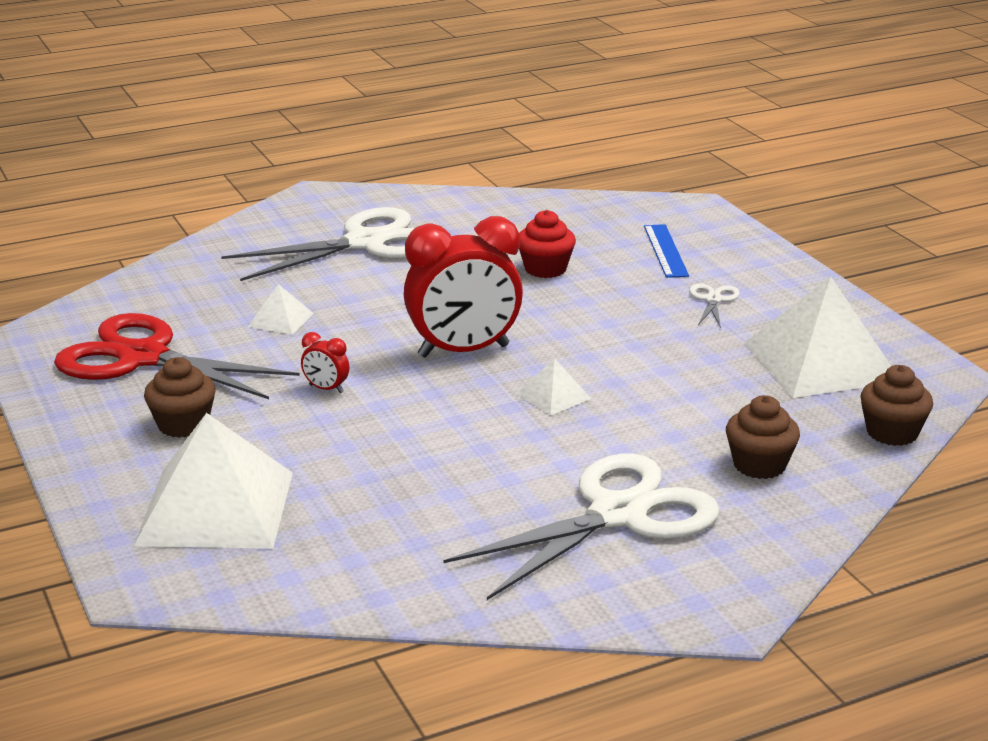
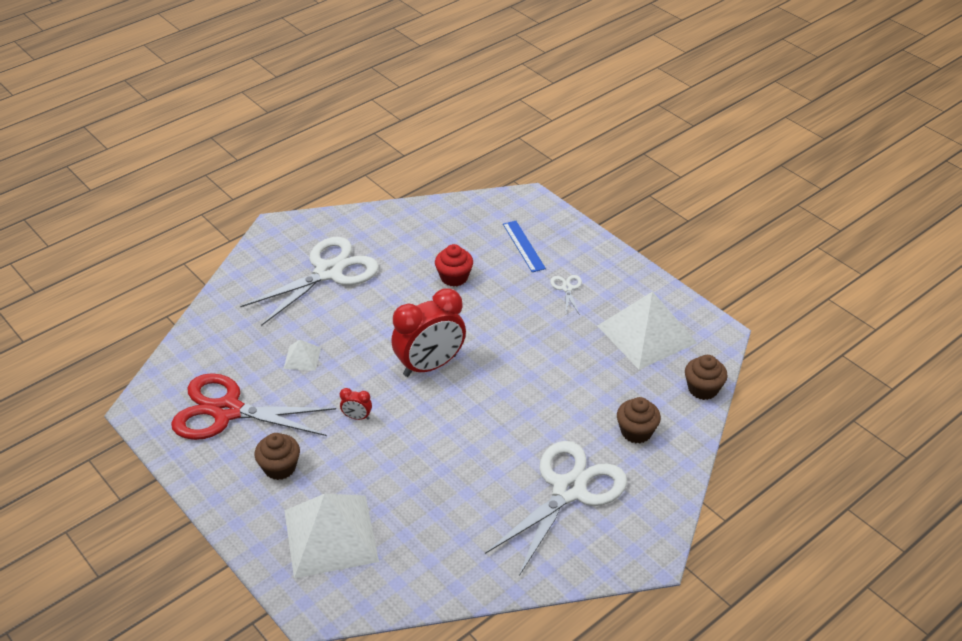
camera: 15 degrees left, 15 degrees up
(553, 396) = (499, 396): white pyramid -> none

